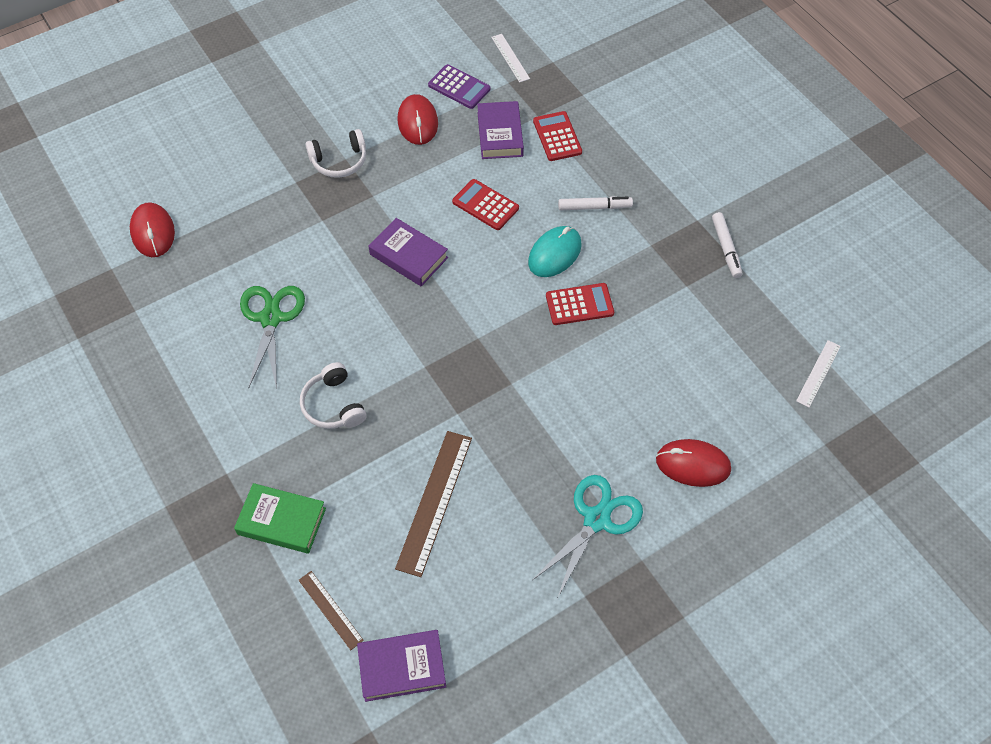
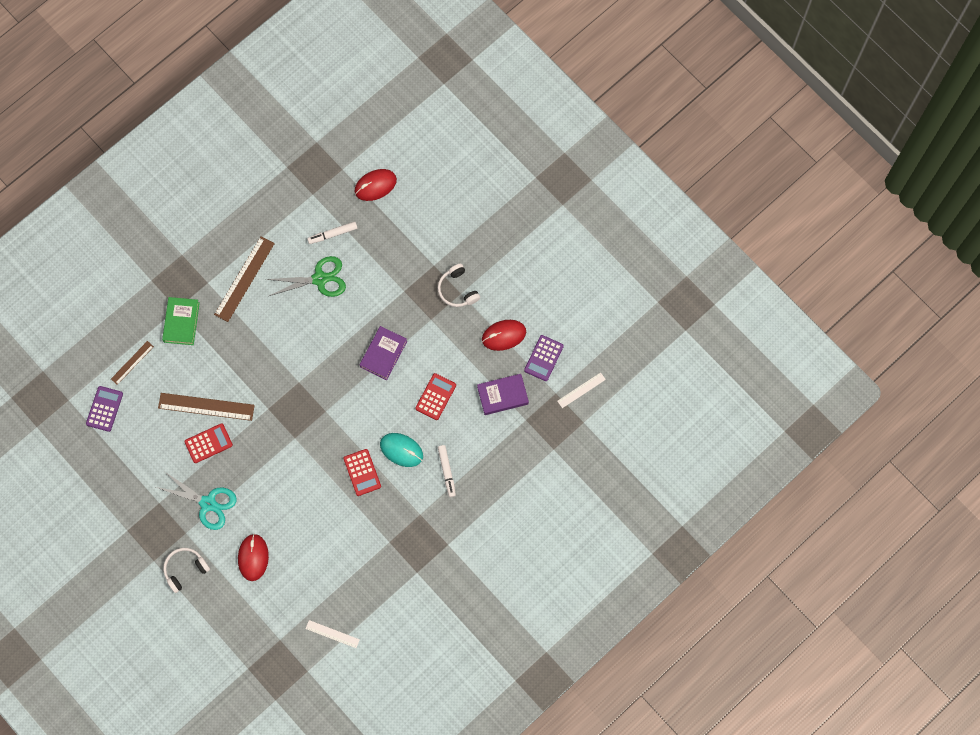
camera: 80 degrees right, 15 degrees up
(238, 419) = (244, 279): none -> brown ruler
(333, 405) = (262, 333): white headphones -> white headphones (185, 569)
(402, 667) = (104, 409): purple book -> purple calculator
(557, 137) = (508, 436): red calculator -> red calculator (208, 443)
(726, 248) = (425, 566): white marker -> white marker (332, 234)

